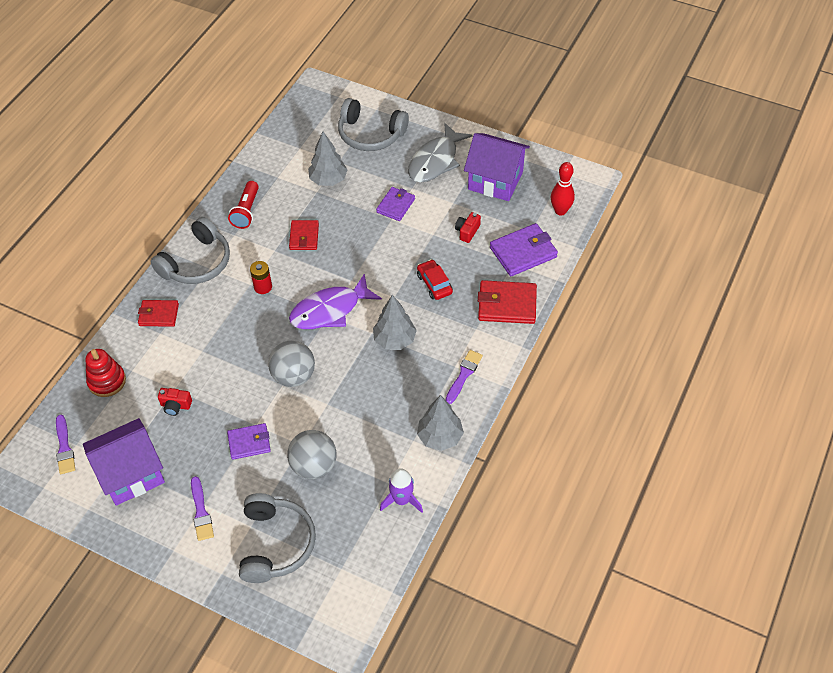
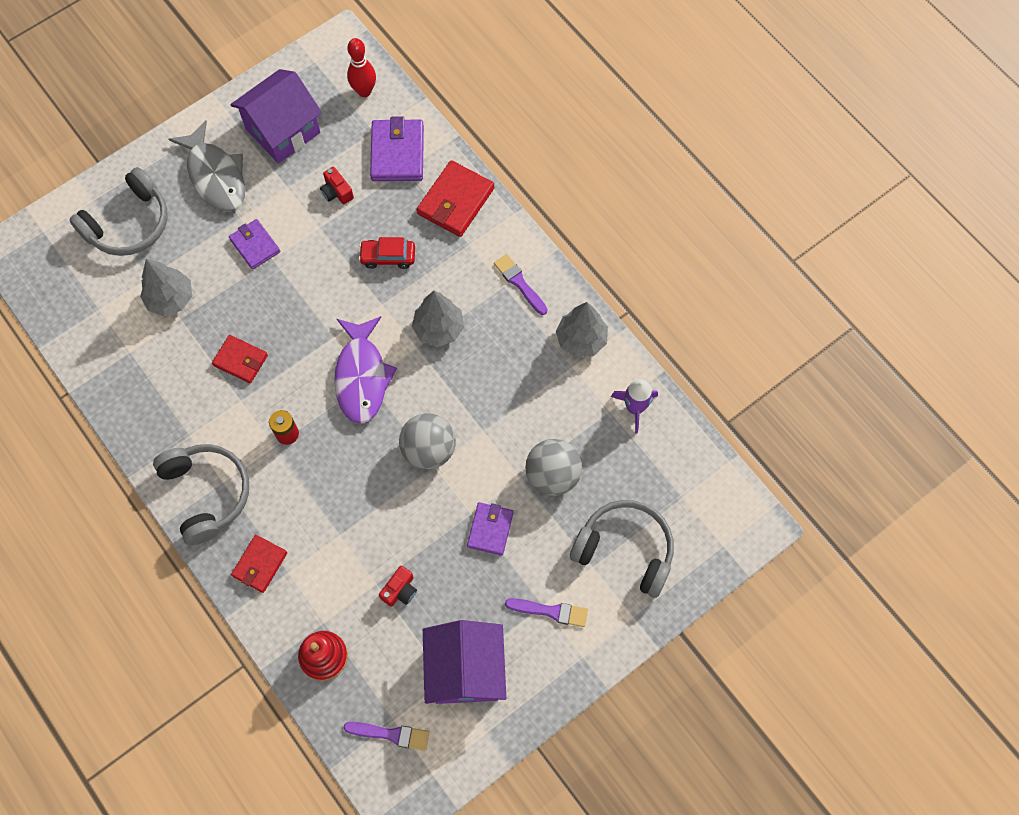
camera: 65 degrees left, 15 degrees up
(246, 211) = (161, 408): red flashlight -> none

